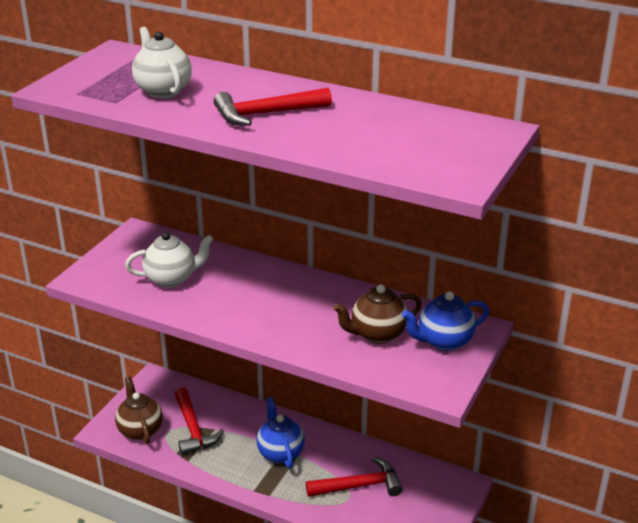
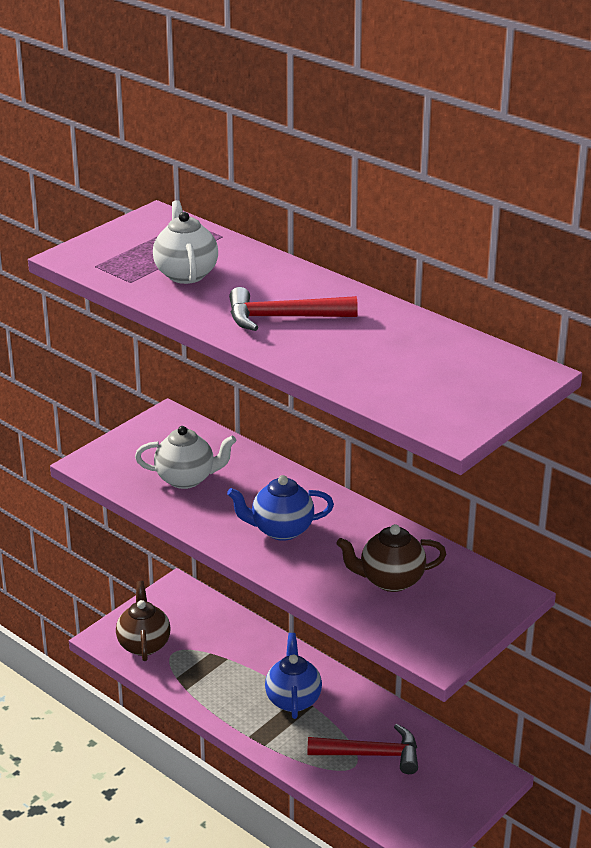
camera: 15 degrees right, 0 degrees up
(193, 429) = (203, 654): red hammer -> none
(444, 341) = (463, 601): blue teapot -> blue teapot (281, 530)

